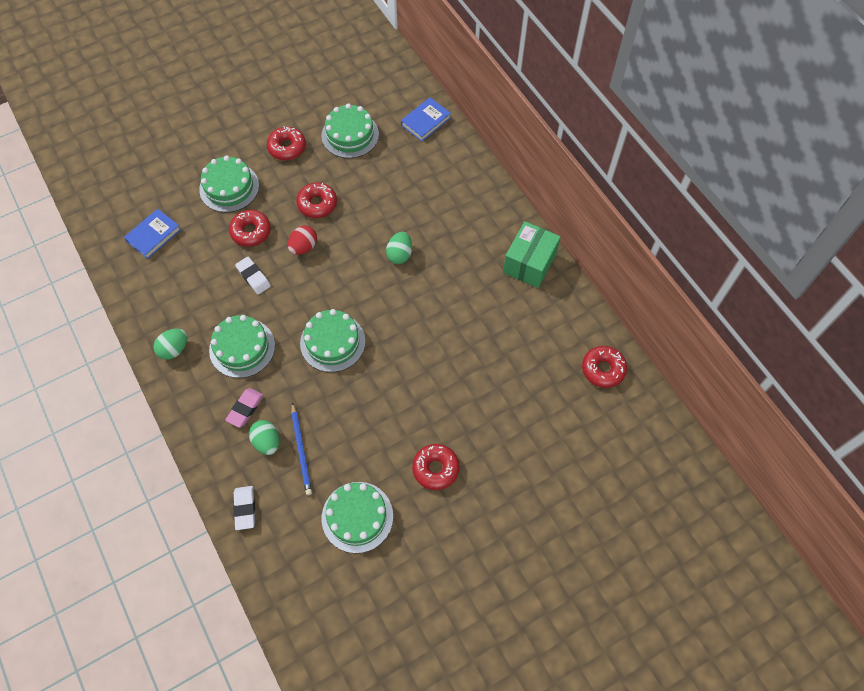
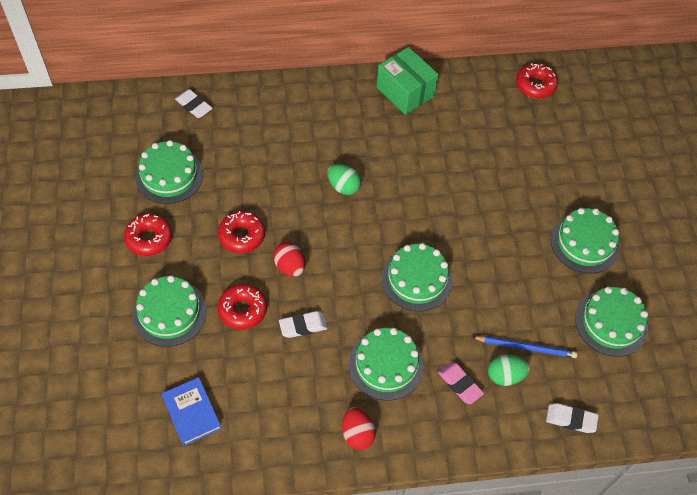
camera: 70 degrees left, 5 degrees down
(174, 349) = (357, 434): green egg -> red egg
(425, 121) = (194, 106): blue book -> white eraser
(435, 469) = (584, 243): red donut -> green cake

